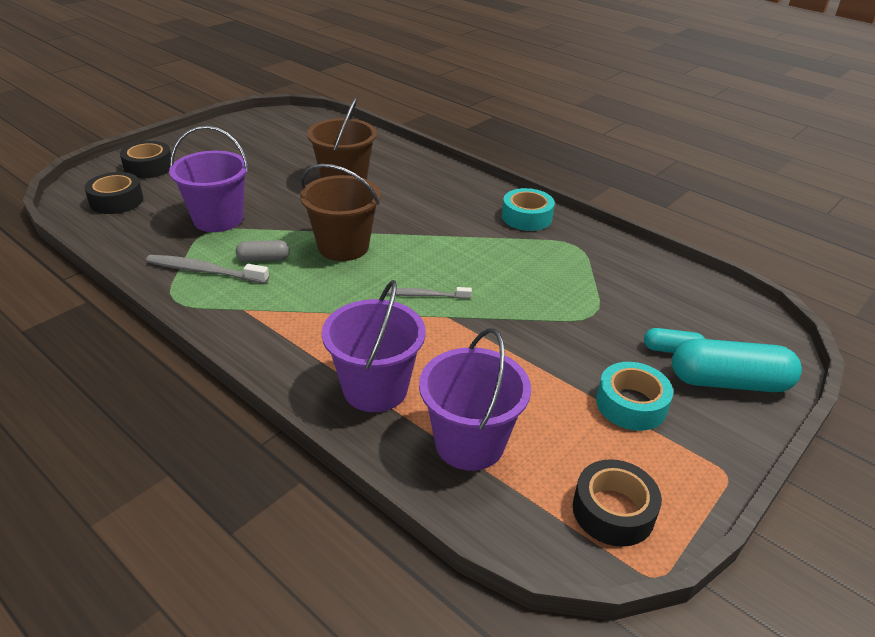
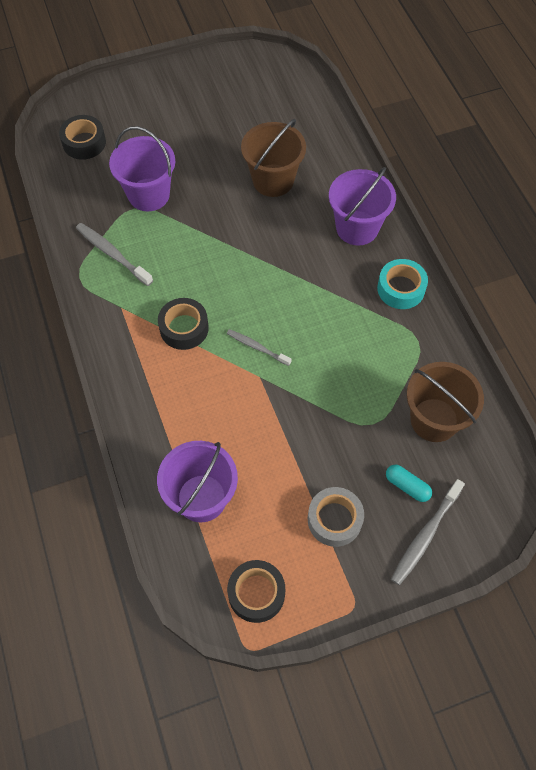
camera: 30 degrees right, 25 degrees up
(148, 167) = (125, 104): black tape -> black tape (184, 328)
(264, 259) = (160, 257): grey capsule -> none
(343, 247) = (226, 266): brown bucket -> brown bucket (434, 420)
(375, 389) = (169, 423): purple bucket -> purple bucket (357, 228)
(631, 404) = (334, 519): turquoise tape -> grey tape
(729, 382) = (425, 535): turquoise capsule -> grey toothbrush

